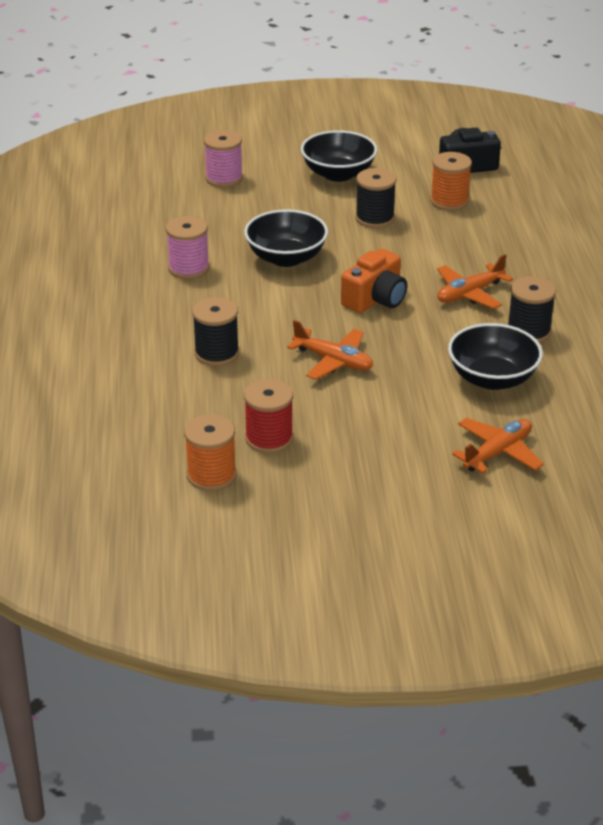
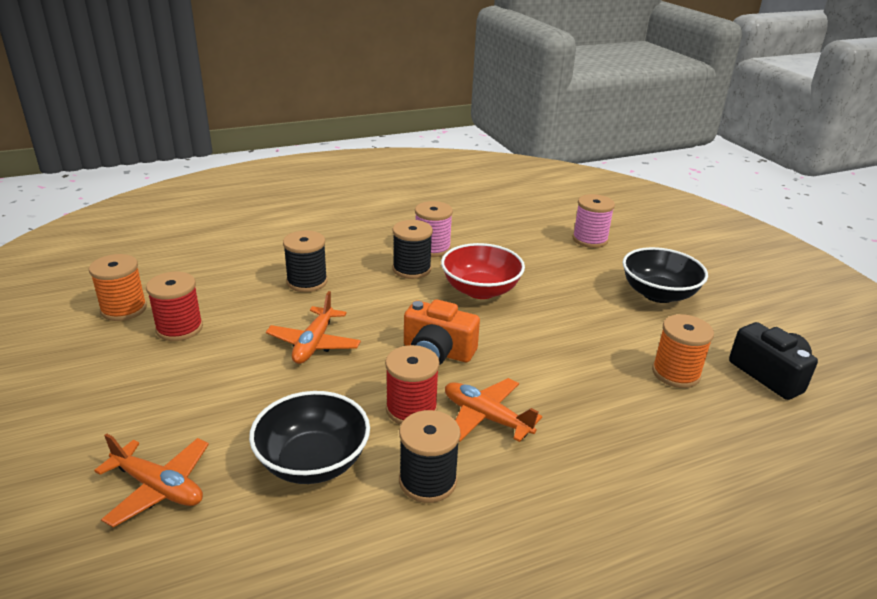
camera: 70 degrees right, 5 degrees down
(286, 258) = (480, 290): black bowl -> red bowl
(375, 218) = (593, 328): black spool -> black spool (411, 269)
(447, 325) = (411, 409): none -> red spool

